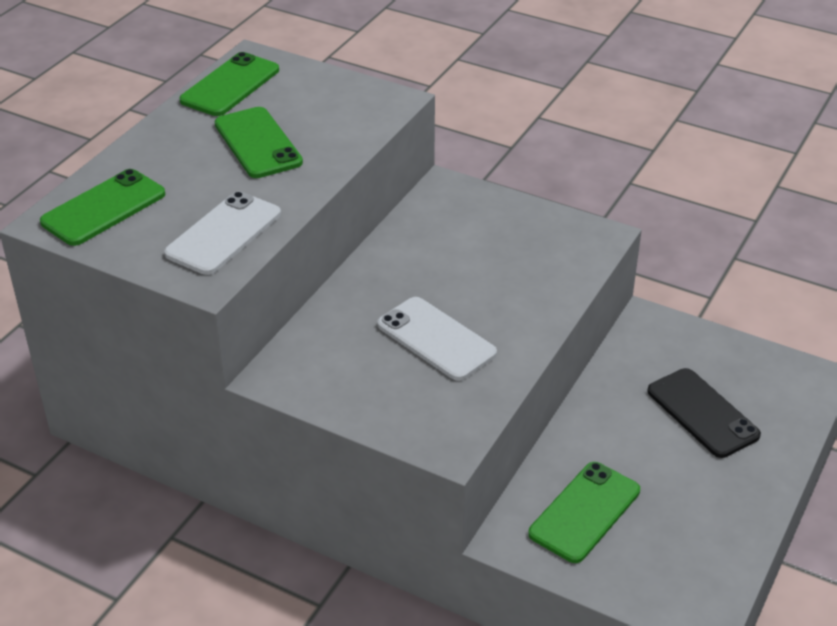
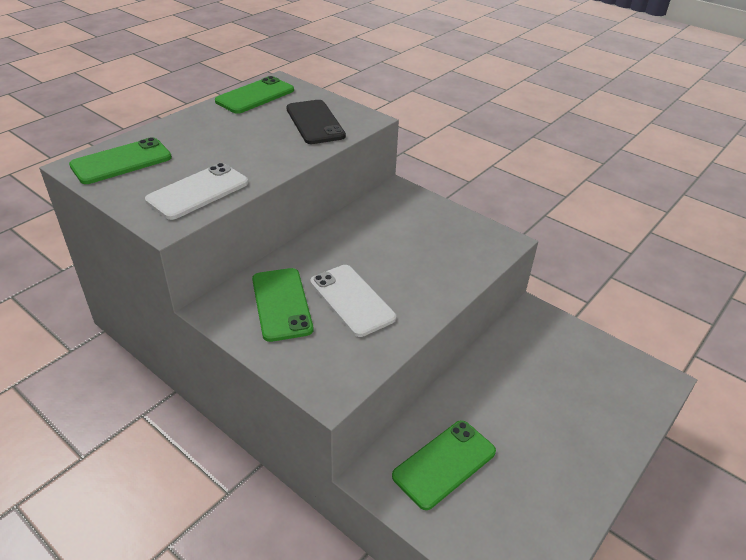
camera: 10 degrees right, 0 degrees up
(258, 143) = (255, 134): green phone -> green phone (282, 304)
(702, 413) = (562, 394): black phone -> black phone (315, 122)

